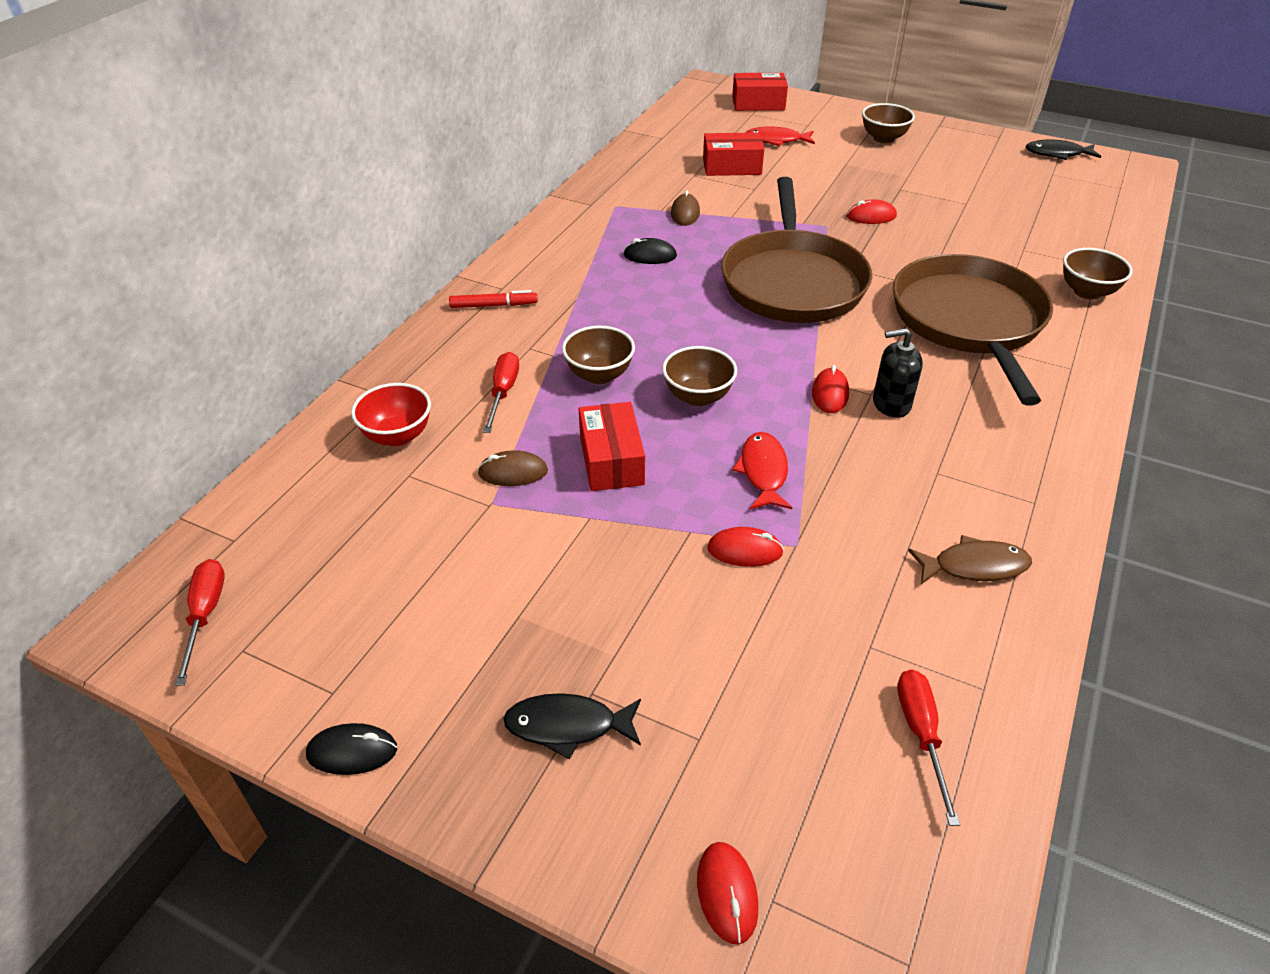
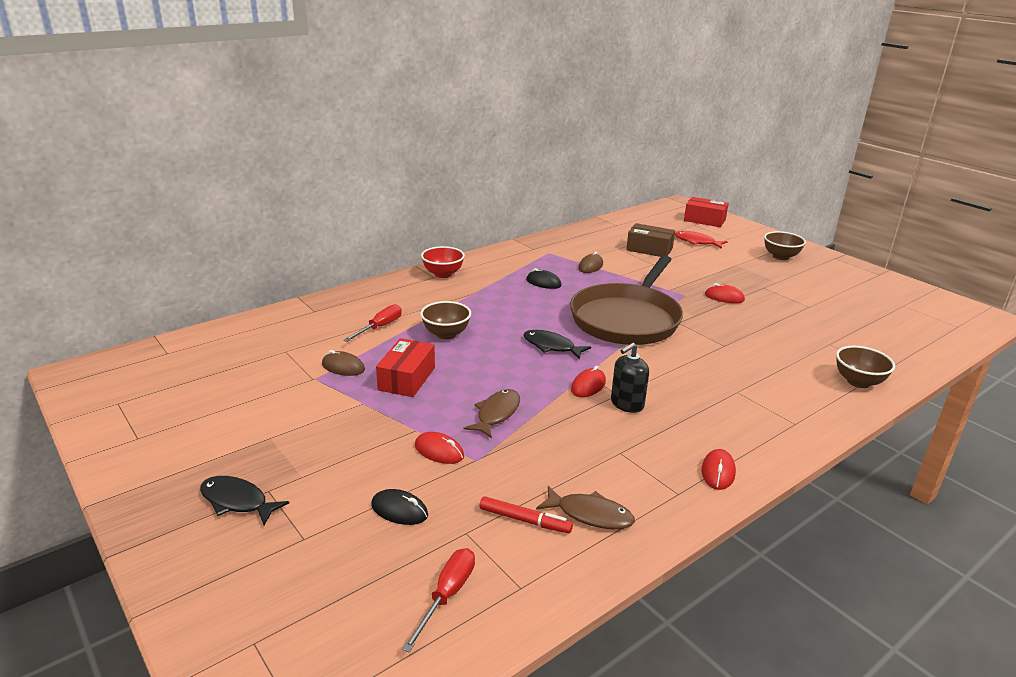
camera: 25 degrees right, 15 degrees down
(205, 615) = (118, 381): red screwdriver -> none
(352, 752) = (117, 469): black mouse -> black mouse (399, 510)
(397, 436) = (299, 331): red bowl -> red bowl (443, 274)
(494, 305) = (420, 284): red marker -> red marker (525, 520)
(698, 397) = (496, 362): brown bowl -> none
(727, 893) = (231, 626): red mouse -> red mouse (718, 472)
(732, 167) = (649, 249): red box -> brown box
(763, 471) = (496, 414): red fish -> brown fish
(891, 404) = (627, 404): black soap dispenser -> black soap dispenser turned 60 degrees counterclockwise
(968, 321) = (738, 374): brown pan -> none
(1057, 154) = (920, 294): black fish -> black fish (551, 346)

